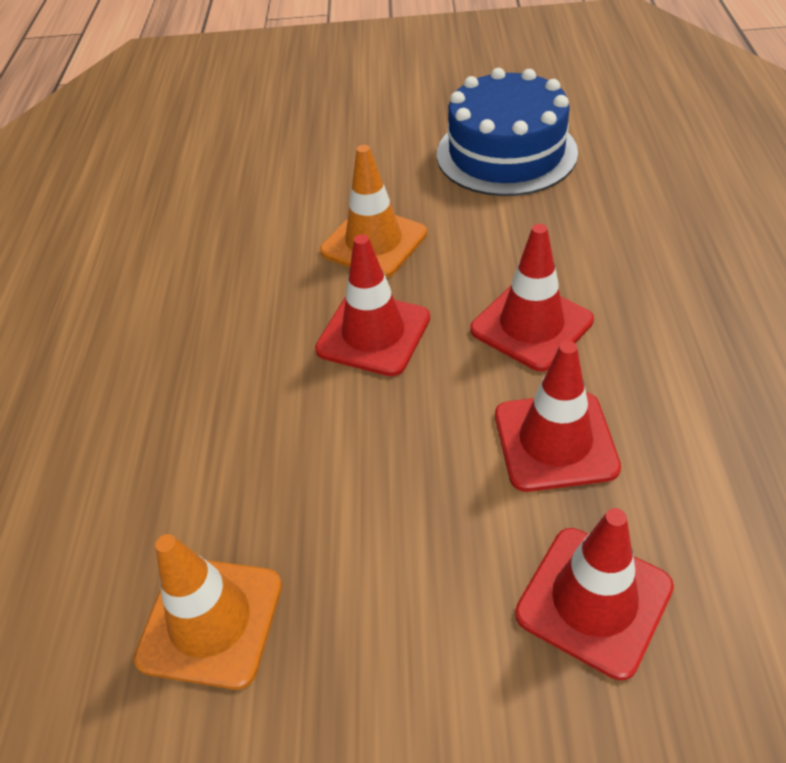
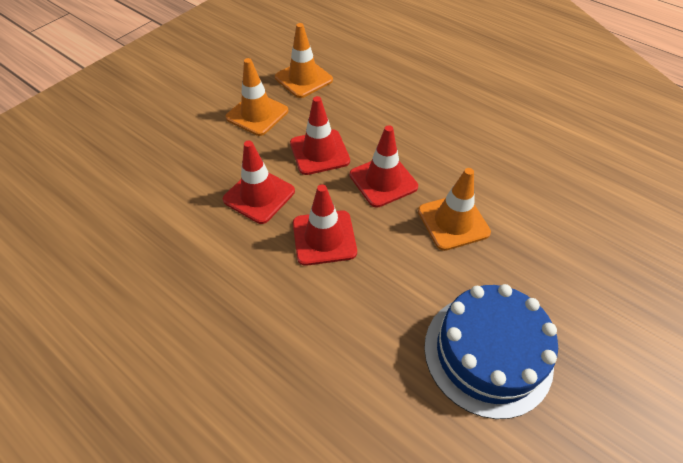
camera: 125 degrees right, 5 degrees up
(392, 609) = (257, 114): none -> orange traffic cone
(593, 601) = (197, 158): red traffic cone -> red traffic cone (319, 152)

